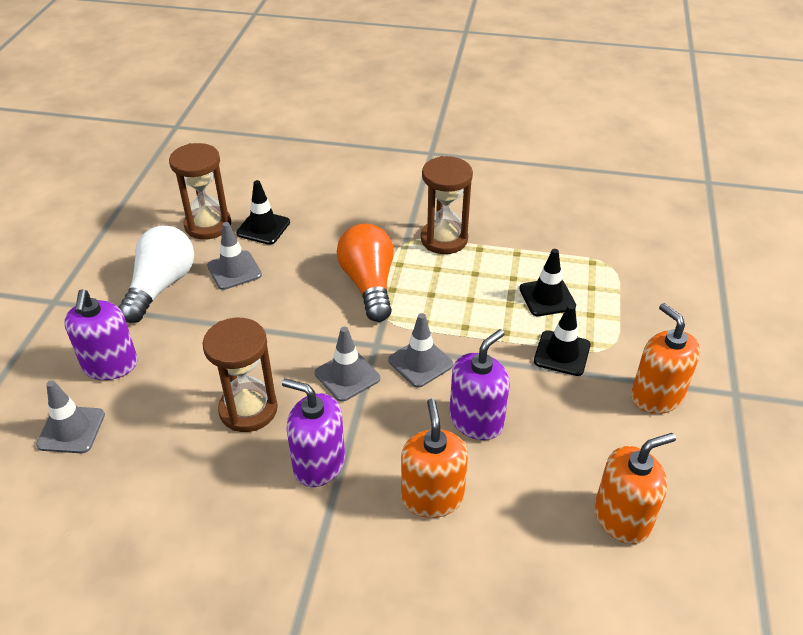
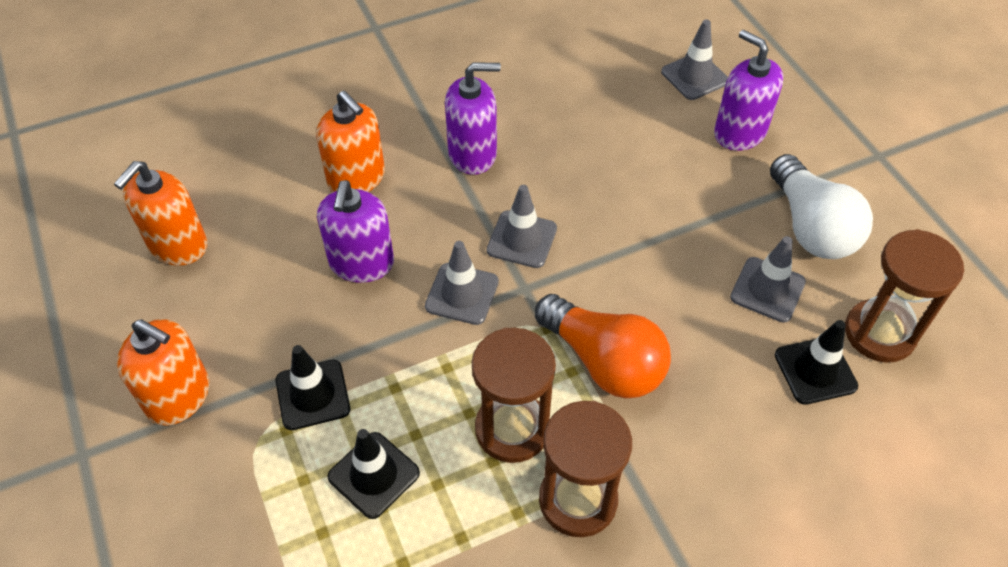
camera: 145 degrees right, 10 degrees up
(248, 409) = (577, 162): brown hourglass -> brown hourglass (512, 429)

